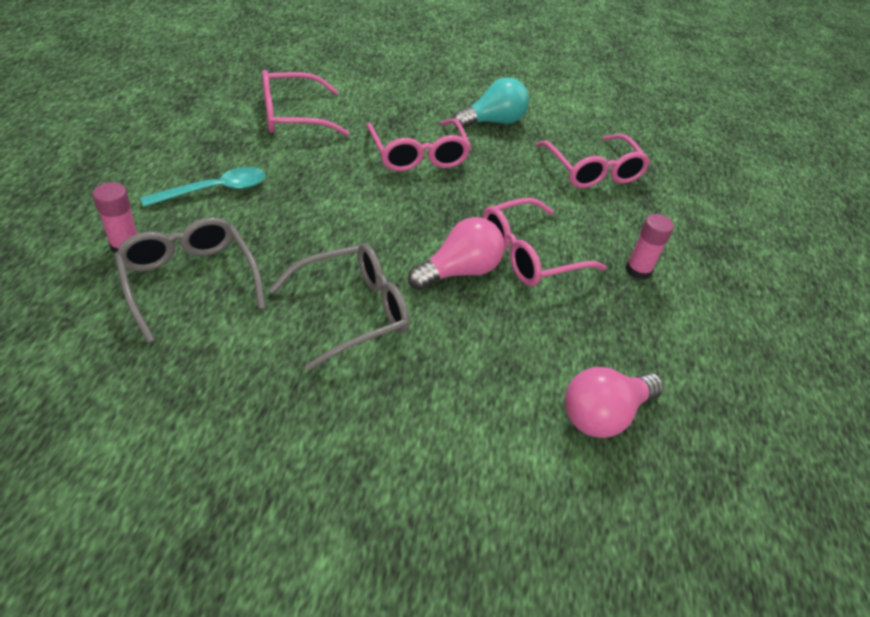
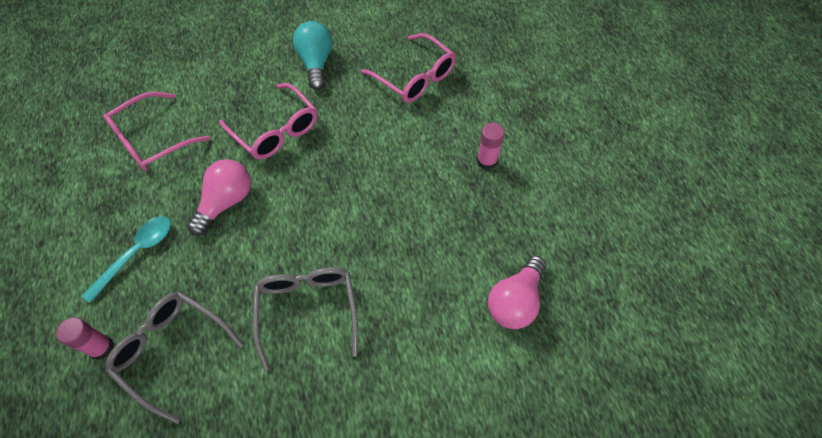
camera: 20 degrees left, 15 degrees up
(352, 311) = (307, 311): grey glasses -> grey glasses turned 45 degrees counterclockwise
(459, 271) = (364, 231): pink light bulb -> pink light bulb (226, 202)
(493, 122) = (316, 63): turquoise light bulb -> turquoise light bulb turned 45 degrees counterclockwise
(529, 254) = (406, 187): pink glasses -> none

